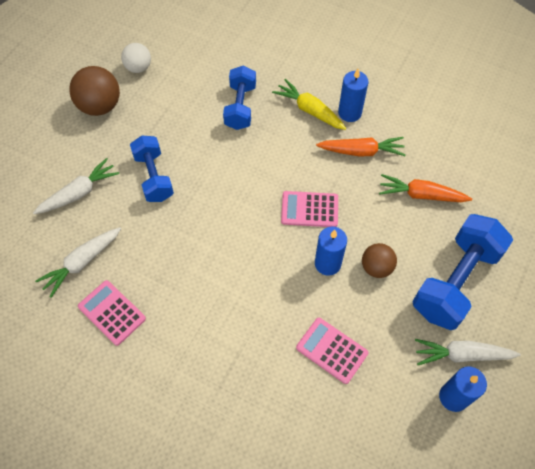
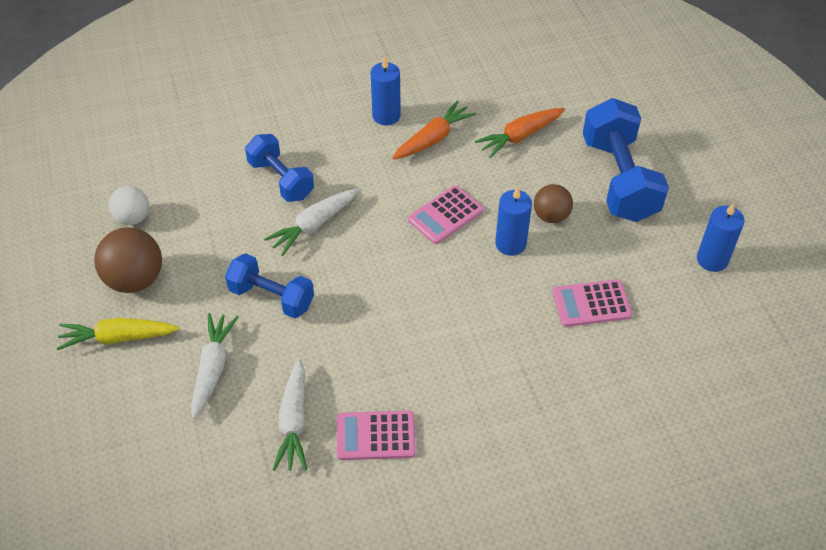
camera: 45 degrees left, 10 degrees down
(309, 110) = (348, 138): yellow carrot -> yellow carrot (117, 338)
(461, 355) = (683, 226): white carrot -> white carrot (313, 226)

